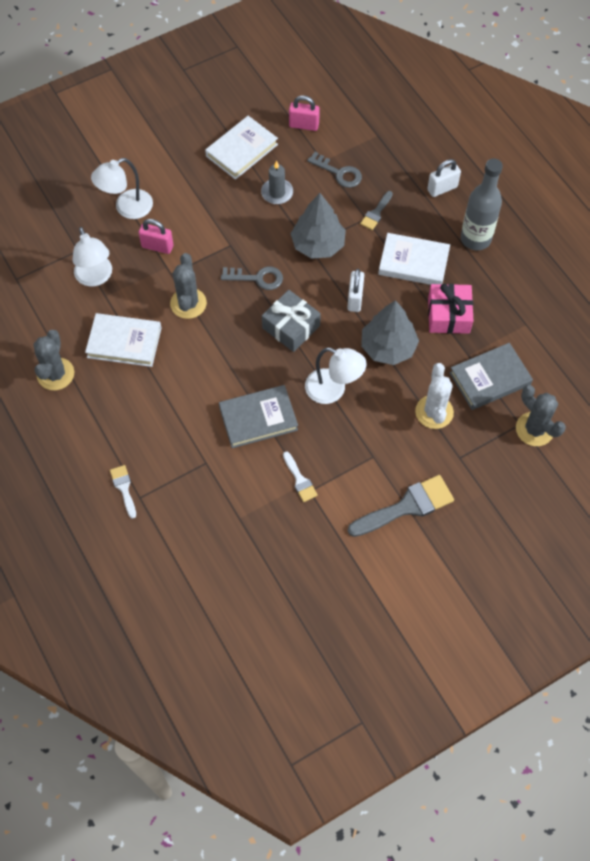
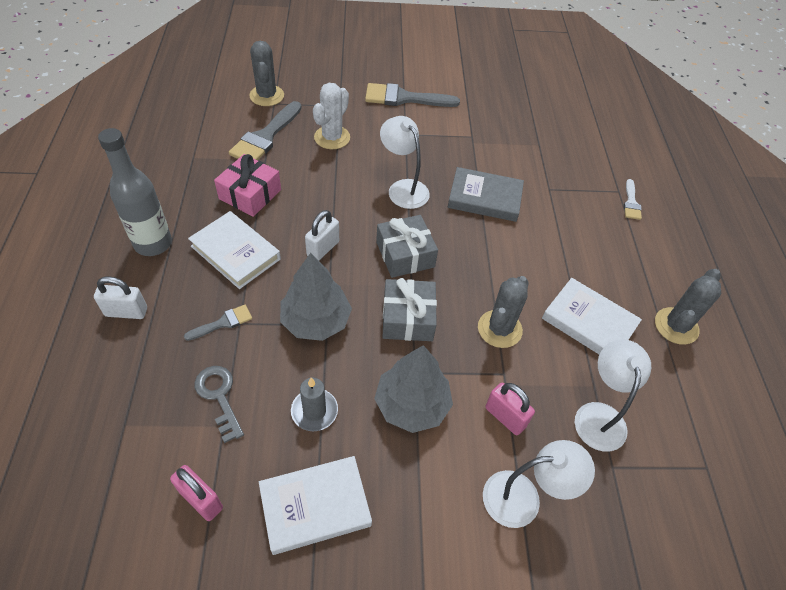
camera: 155 degrees left, 10 degrees down
(257, 278) = (408, 318): grey key -> grey gift
(300, 480) = (475, 145): white brush -> none
(388, 347) = (328, 196): grey tree -> grey tree (412, 404)
(490, 379) = (265, 137): grey book -> grey brush

